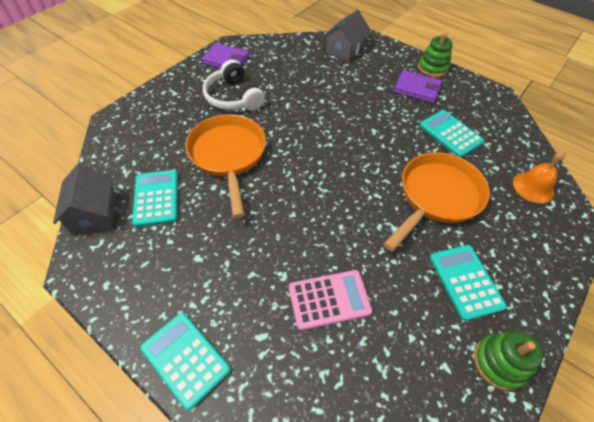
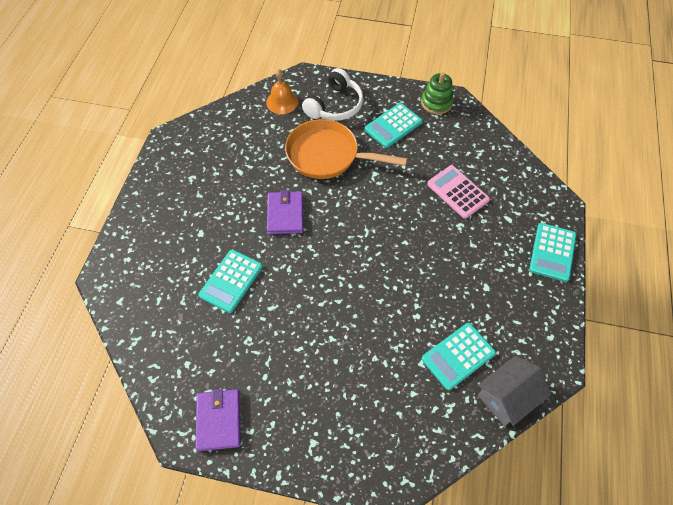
camera: 115 degrees left, 5 degrees up
(228, 155) = (373, 324): orange pan -> none
(233, 97) = (287, 369): white headphones -> white headphones (335, 105)
(345, 50) = (139, 291): grey house -> none
(417, 89) = (188, 201): purple wallet -> purple wallet (285, 214)
(432, 68) = (143, 196): green stacking toy -> none
(450, 134) = (246, 161): turquoise calculator -> turquoise calculator (231, 281)

